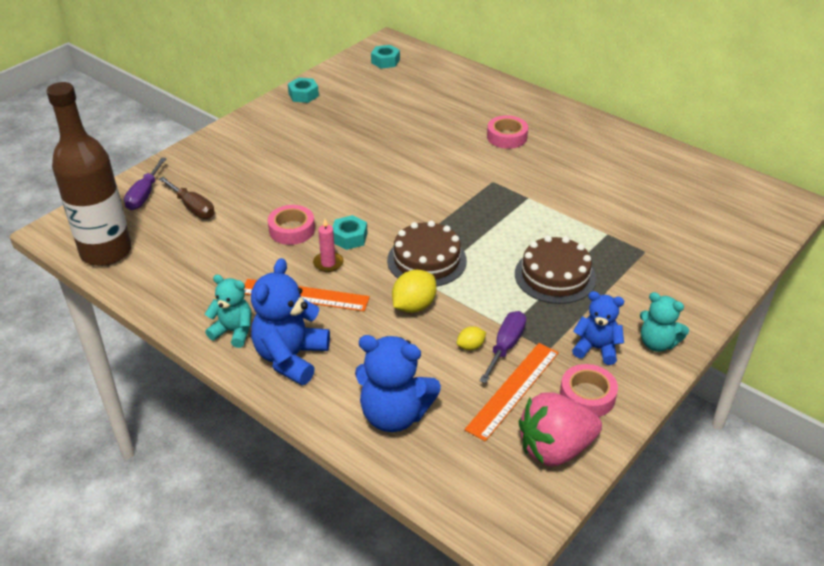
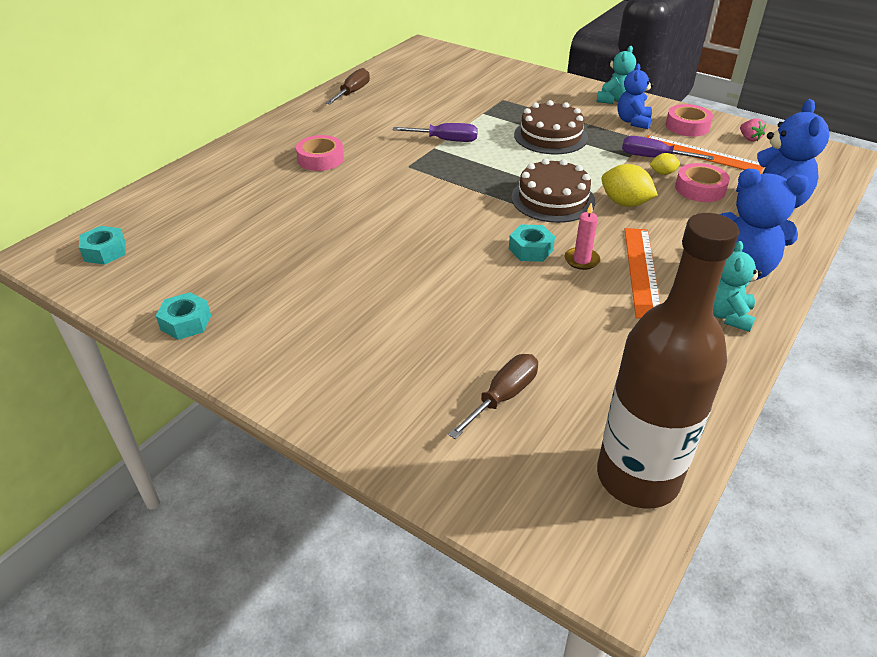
camera: 95 degrees left, 0 degrees up
(144, 195) = (481, 464): purple screwdriver -> purple screwdriver (446, 140)
(292, 230) = (529, 294): pink tape -> pink tape (700, 189)
(470, 346) = (662, 173): yellow lemon -> yellow lemon turned 60 degrees counterclockwise
(555, 449) = (749, 138): pink strawberry -> pink strawberry, size x0.41
(646, 153) = (353, 92): none -> brown screwdriver

